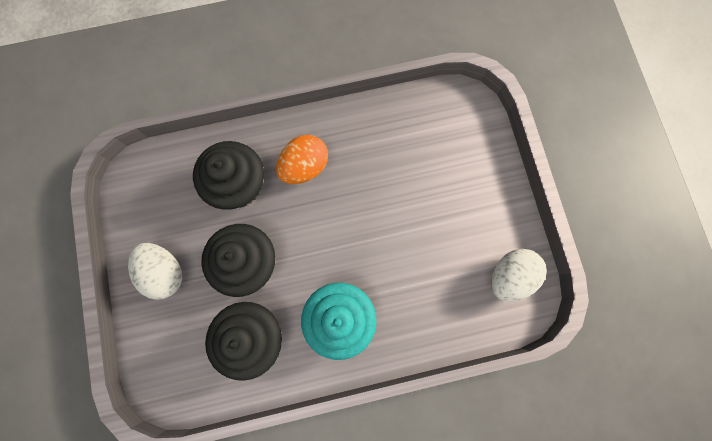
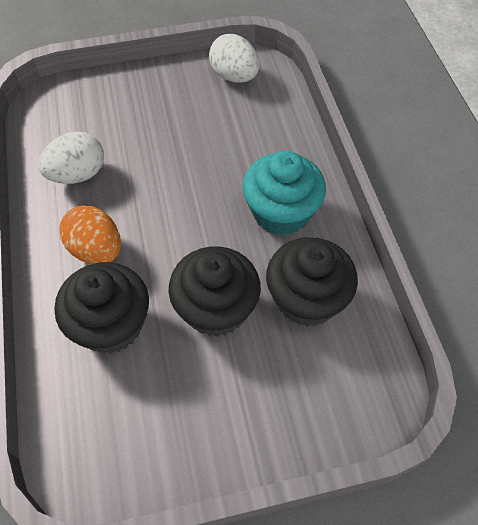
camera: 90 degrees left, 20 degrees down
(165, 272) = (227, 413): white egg -> white egg (78, 174)

